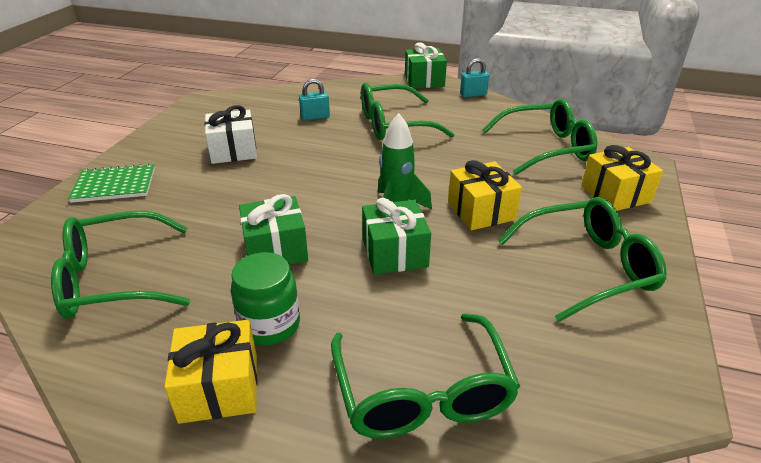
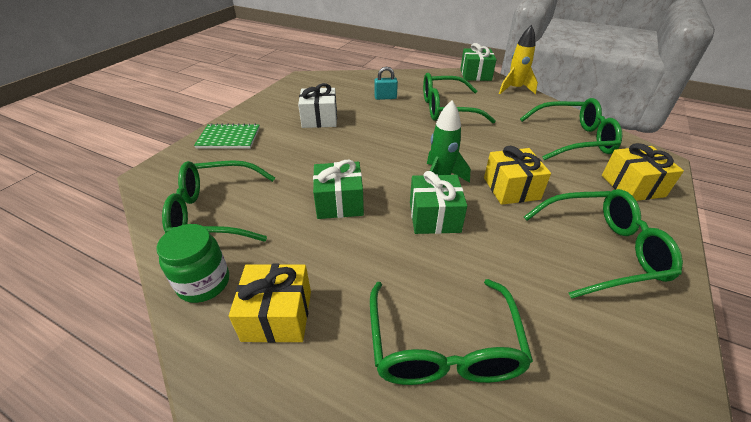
camera: 10 degrees right, 5 degrees up
(270, 325) = (325, 266): green jar -> green jar (204, 283)
(473, 94) = (514, 89): turquoise padlock -> yellow rocket

